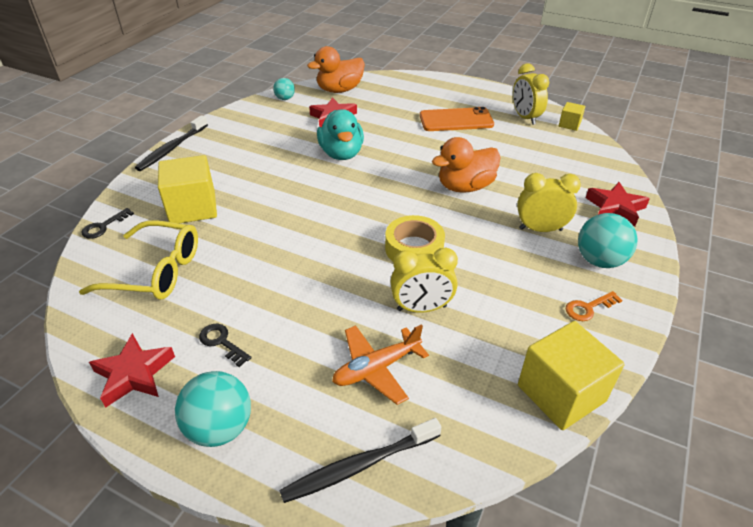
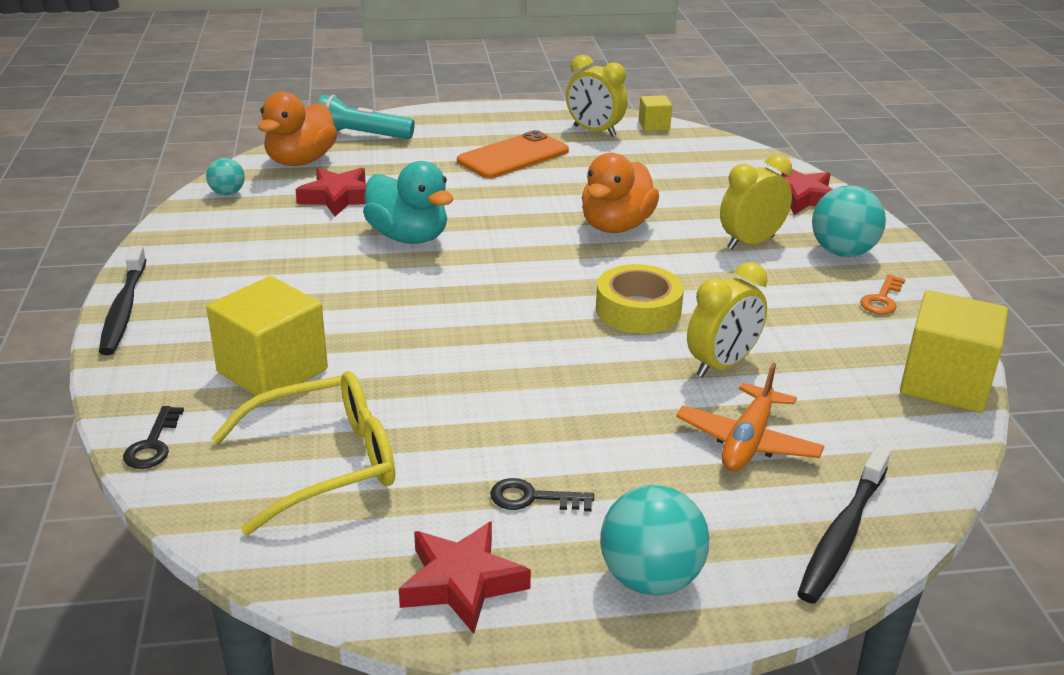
camera: 35 degrees left, 10 degrees down
(387, 83) = (361, 136): none -> turquoise flashlight

